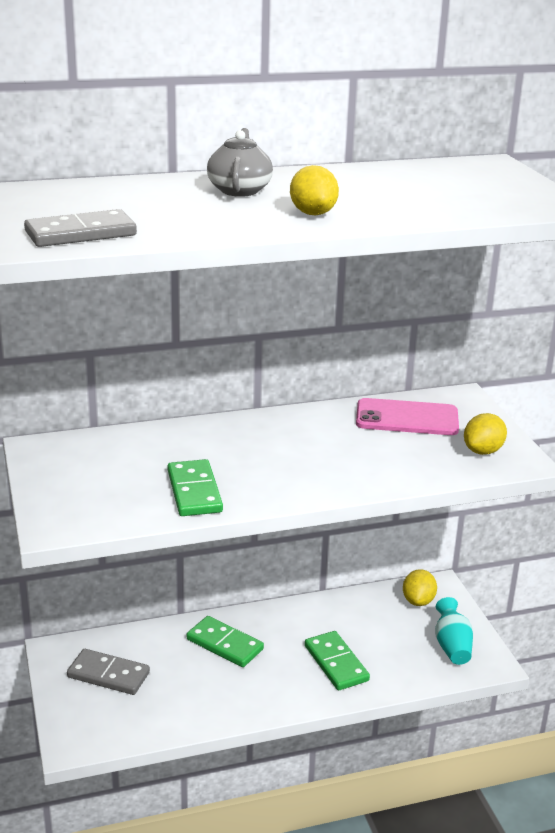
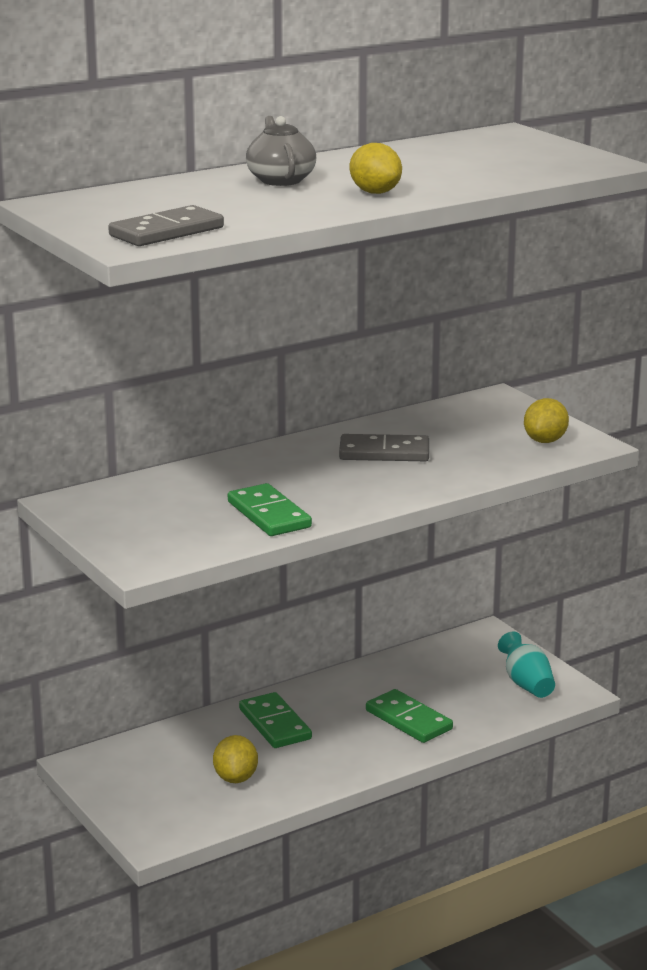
camera: 15 degrees left, 5 degrees down
(108, 675) = (158, 774): grey domino -> grey domino (384, 453)
(225, 644) = (275, 724): green domino -> green domino turned 45 degrees clockwise
(407, 418) = (450, 423): pink phone -> none
(418, 601) = (470, 650): yellow lemon -> yellow lemon (236, 778)

